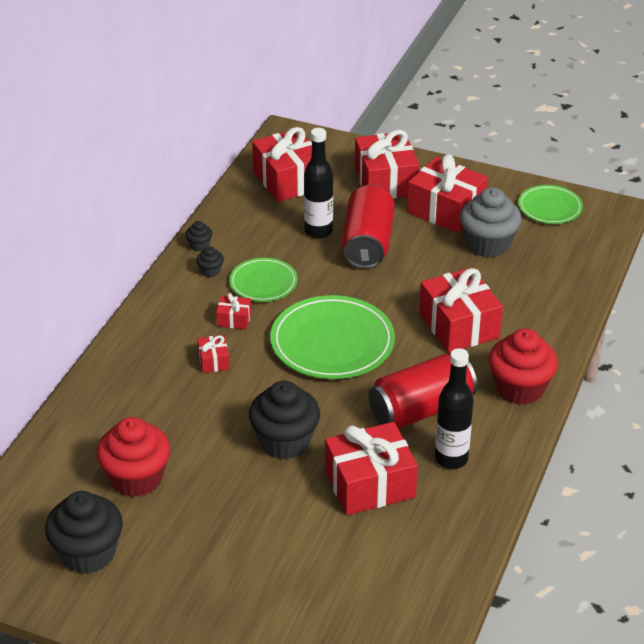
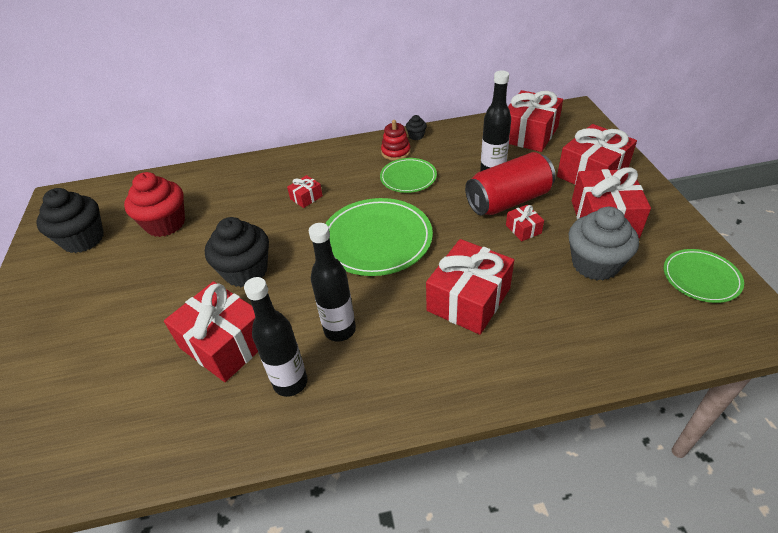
camera: 60 degrees right, 5 degrees up
(210, 271) = (396, 152): black cupcake -> red stacking toy
(234, 319) = (357, 185): red gift -> red gift (523, 229)
(421, 409) = (340, 330): red can -> black bottle
(520, 388) = (425, 386): red cupcake -> none

